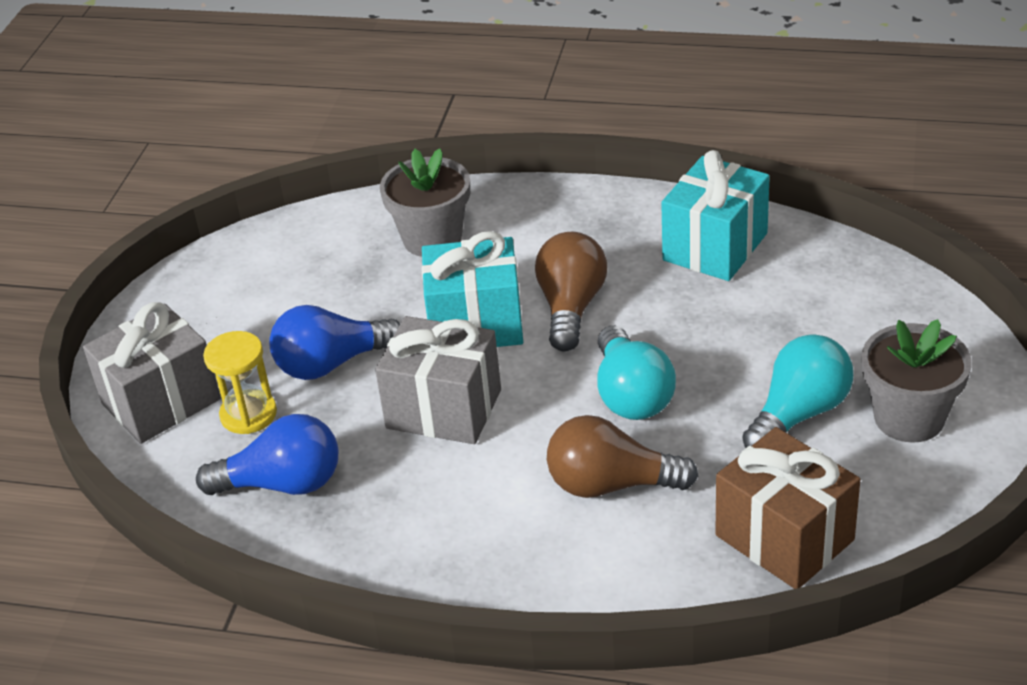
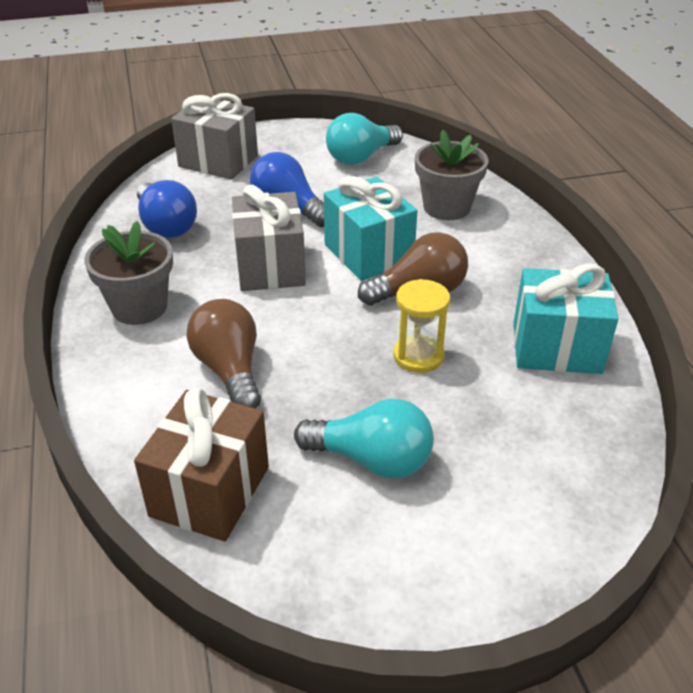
camera: 60 degrees right, 0 degrees up
(248, 414) = (223, 193): yellow hourglass -> yellow hourglass (418, 356)
(631, 395) = (337, 352): turquoise light bulb -> turquoise light bulb (361, 157)
(909, 418) = (411, 543): grey flower pot -> grey flower pot (139, 307)

